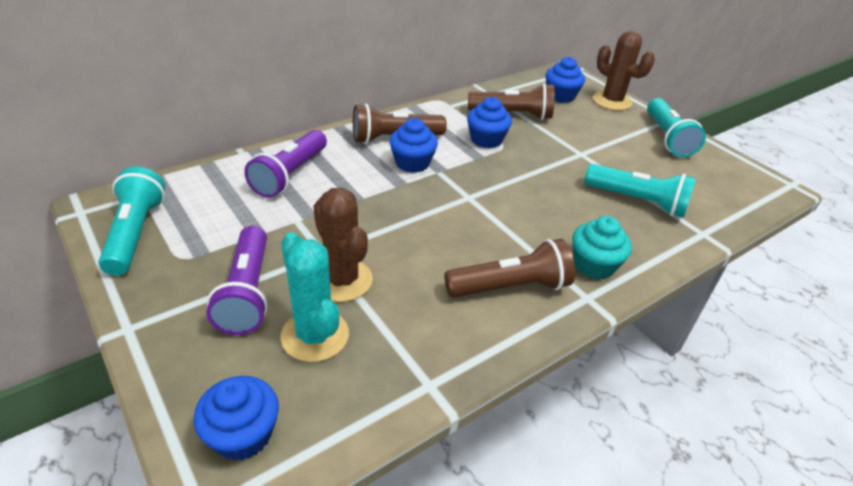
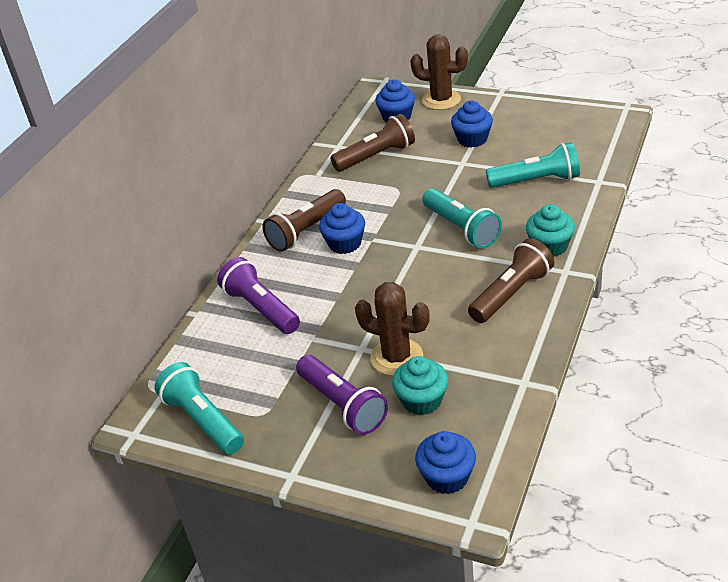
camera: 25 degrees left, 0 degrees up
(290, 175) = (261, 308): purple flashlight -> purple flashlight turned 150 degrees clockwise
(315, 335) = (422, 400): turquoise cactus -> turquoise cupcake
(486, 140) = (379, 191): blue cupcake -> blue cupcake (472, 139)
(667, 138) = (511, 113): turquoise flashlight -> turquoise flashlight (461, 228)

